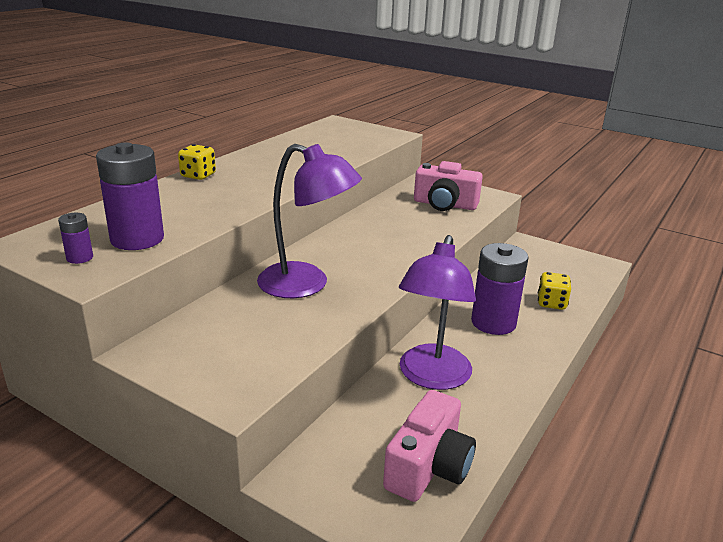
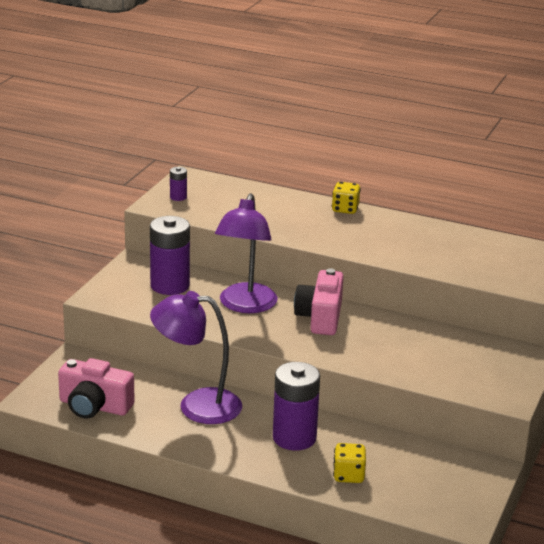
camera: 80 degrees right, 0 degrees up
(137, 239) = (213, 209): purple battery -> purple battery (170, 285)
(445, 204) = (458, 366): pink camera -> pink camera (320, 317)

